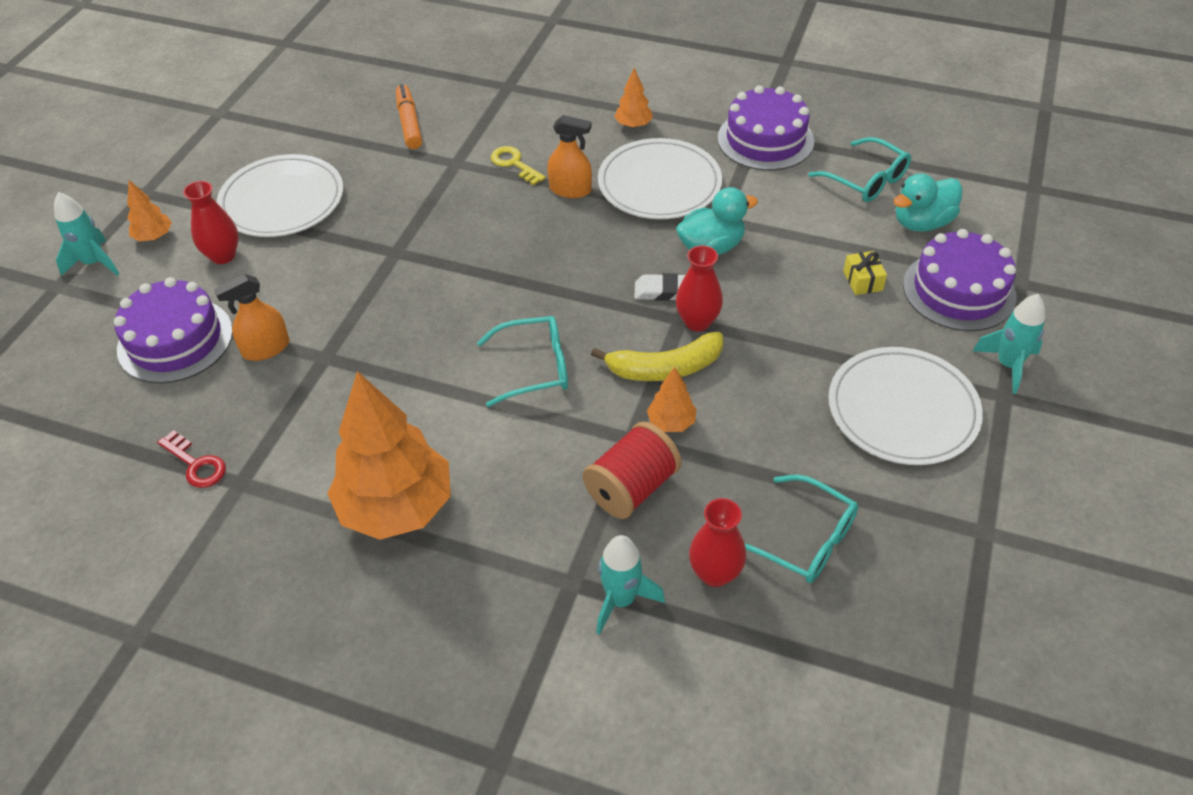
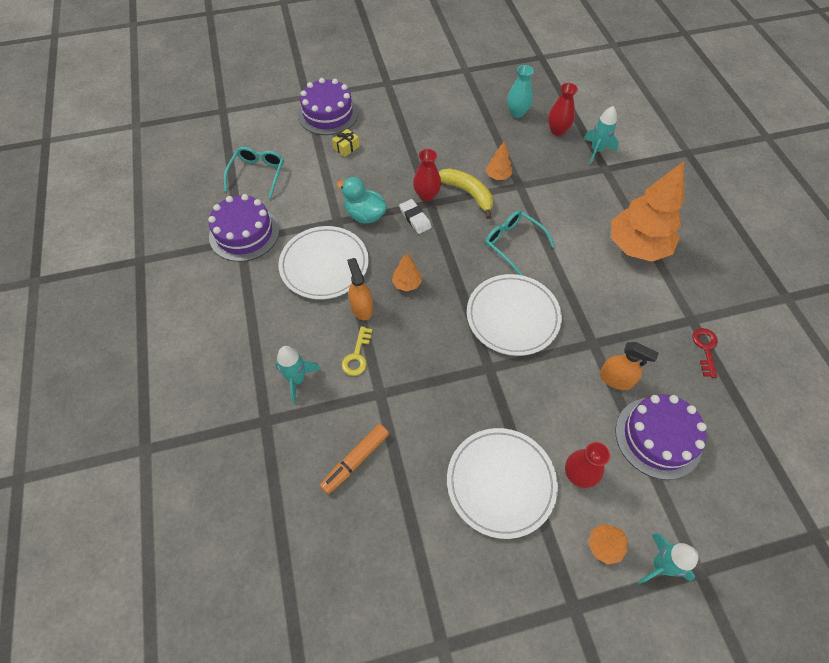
camera: 125 degrees left, 10 degrees up
(631, 488) = (544, 172): red spool -> none
(633, 125) = (269, 310): orange tree -> orange tree (407, 284)
(804, 540) = (517, 113): turquoise glasses -> turquoise vase
(902, 410) = (422, 108): white plate -> white plate (513, 316)
(921, 223) = (282, 141): turquoise duck -> none
(1008, 365) = (367, 86): turquoise rocket -> turquoise rocket (297, 379)

